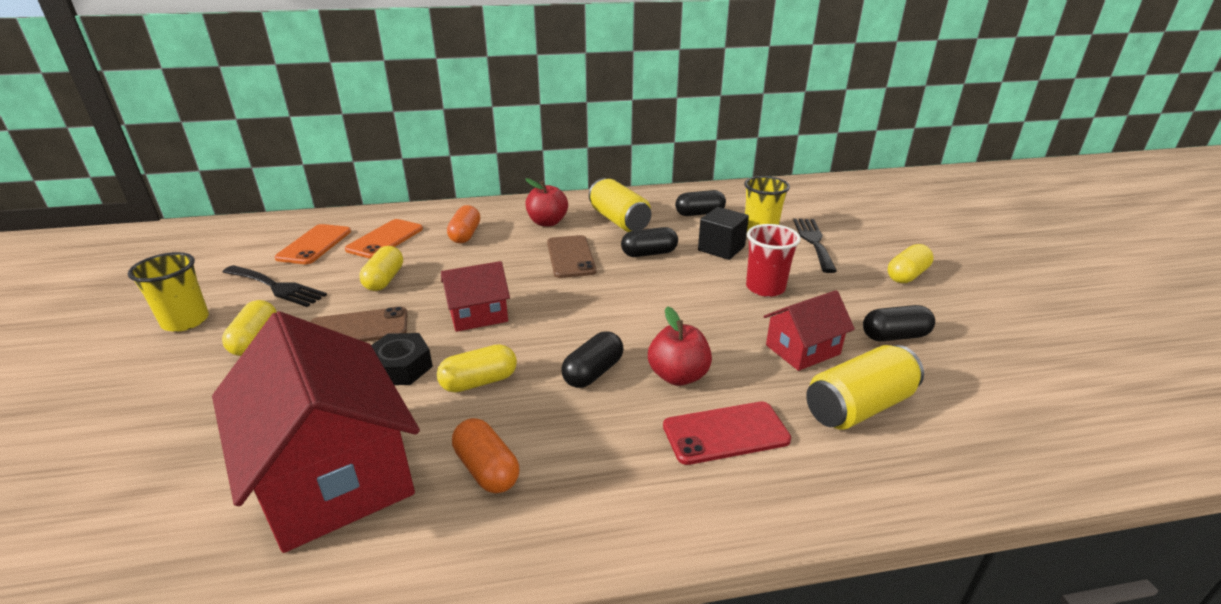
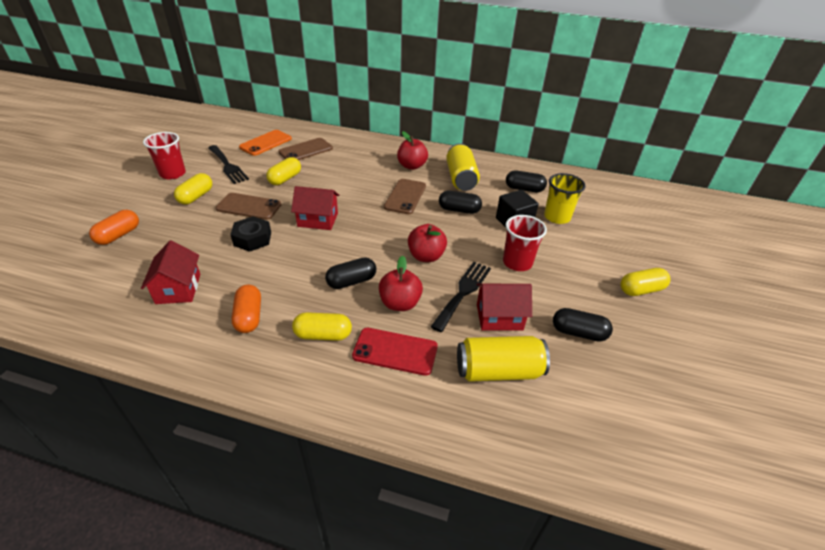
camera: 25 degrees right, 10 degrees up
(185, 321) = (173, 174): yellow cup -> red cup
(334, 474) = (178, 288): red house -> red house, size x0.51
(385, 239) = (306, 150): orange phone -> brown phone
(465, 235) = (353, 161): orange capsule -> orange capsule (119, 235)
(479, 382) = (285, 263): yellow capsule -> yellow capsule (323, 335)
(658, 313) = (426, 256): none -> red apple
(813, 242) = (591, 238): black fork -> black fork (463, 292)

